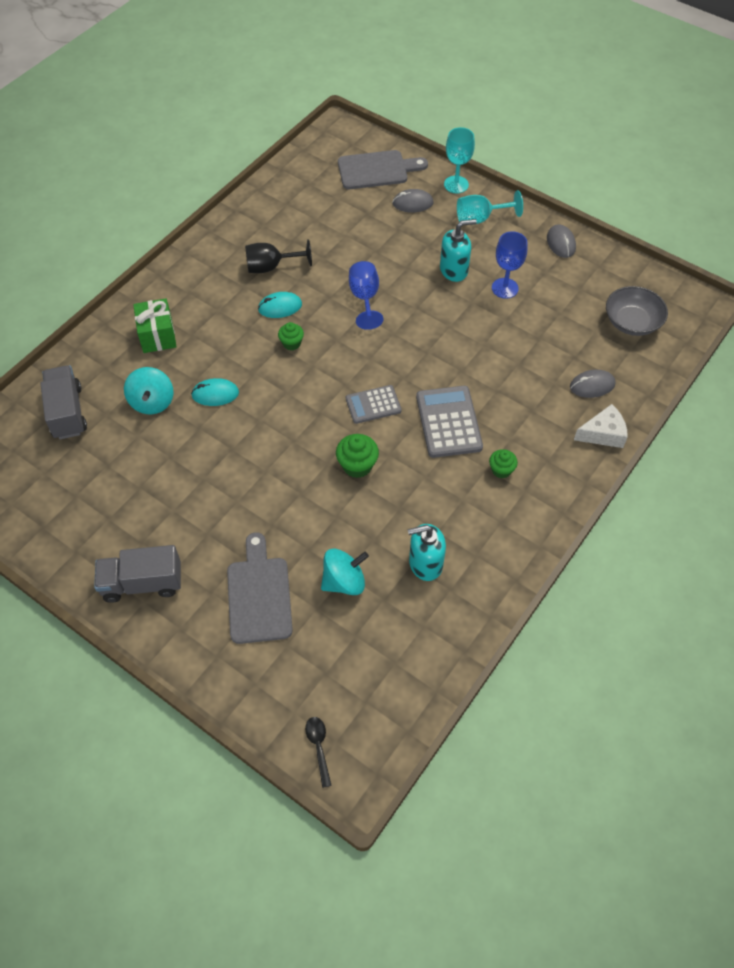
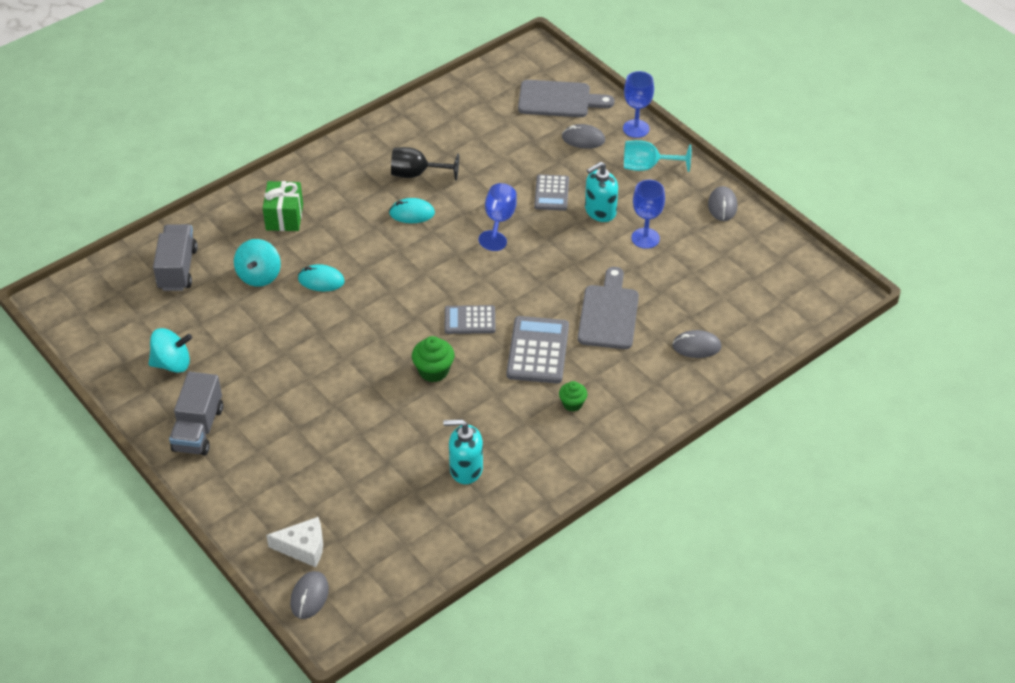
camera: 15 degrees right, 10 degrees down
(142, 583) = (198, 429): grey truck -> grey truck turned 90 degrees counterclockwise
(259, 595) = (301, 461): grey cutting board -> grey cutting board (609, 313)
(291, 343) = (411, 249): green cupcake -> none
(318, 747) = (309, 596): black spoon -> grey mouse
(344, 581) = (383, 467): turquoise spinning top -> turquoise spinning top (172, 363)
(403, 261) = (551, 193): none -> grey calculator
(454, 270) = (600, 211): turquoise soap dispenser -> turquoise soap dispenser turned 150 degrees clockwise
(456, 184) = (636, 128): turquoise goblet -> blue goblet
(603, 434) = (688, 392): white cheese -> white cheese (303, 547)
(632, 322) = (764, 295): grey bowl -> none

